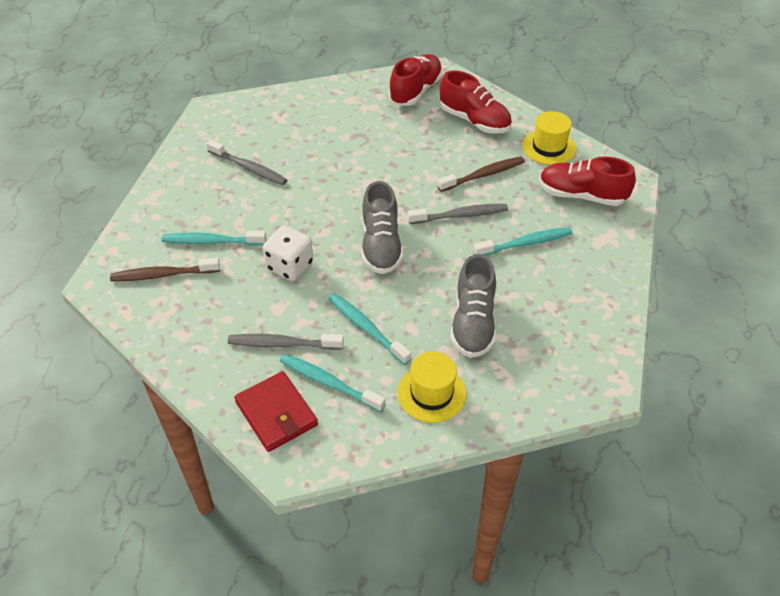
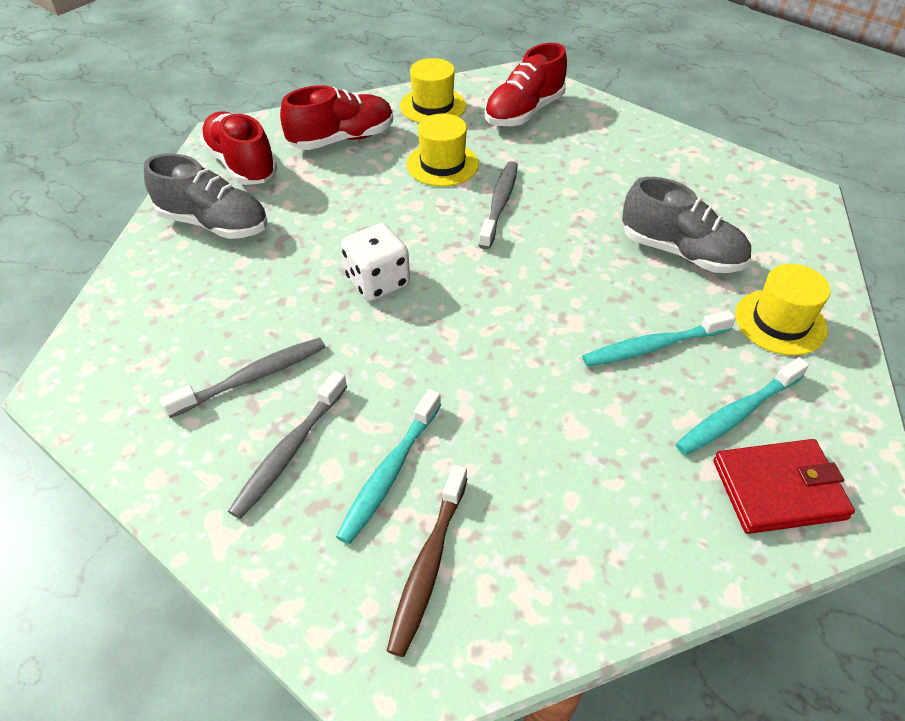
camera: 65 degrees left, 0 degrees up
(283, 344) = (649, 444): grey toothbrush -> grey toothbrush (289, 451)
(290, 266) = (499, 390): white dice -> white dice (378, 281)
(381, 245) = (511, 287): grey shoe -> grey shoe (214, 224)
(483, 175) = (442, 164): brown toothbrush -> yellow hat
(525, 243) = (574, 173): turquoise toothbrush -> none

